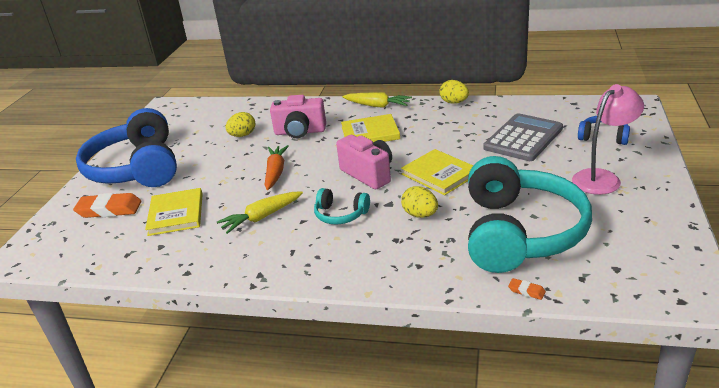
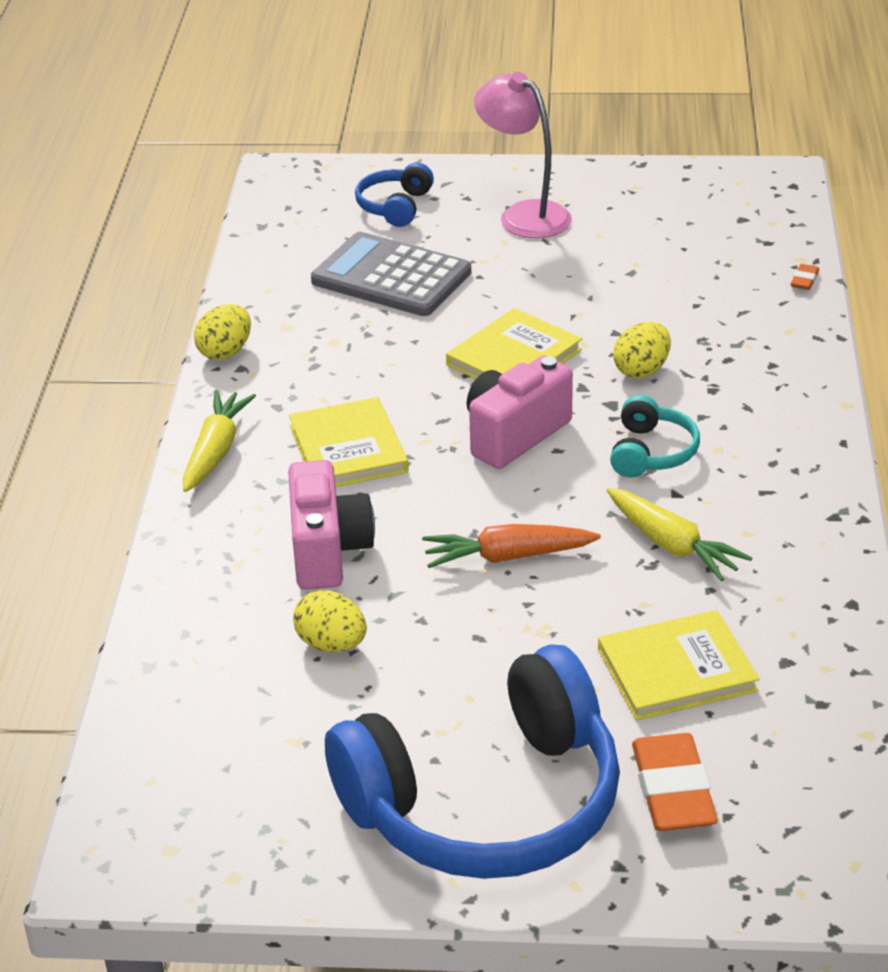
camera: 100 degrees left, 5 degrees up
(520, 232) = (676, 283): turquoise headphones -> none

